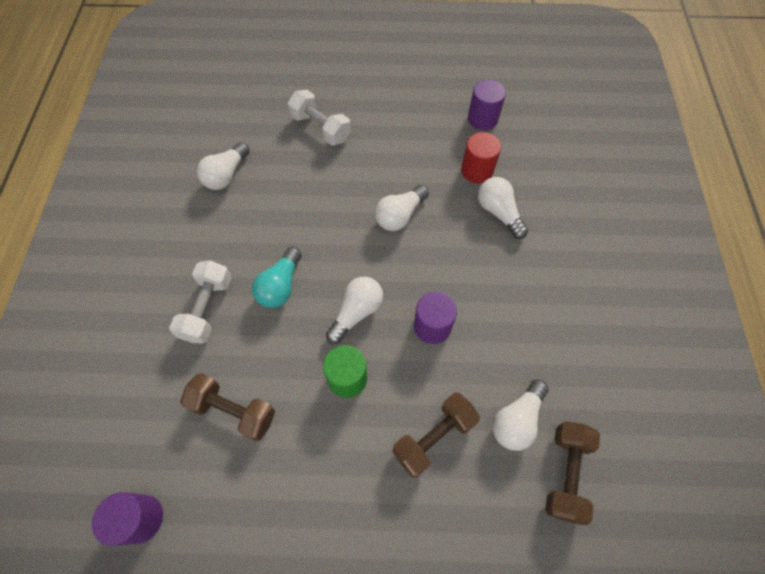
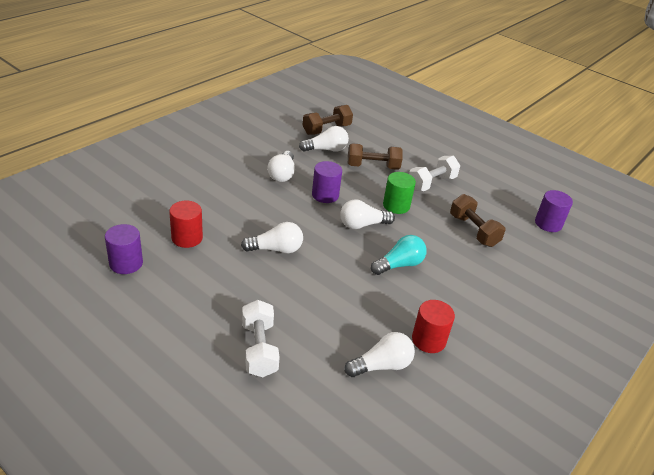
camera: 145 degrees left, 25 degrees down
(203, 222) = (428, 340): none -> red cylinder
(207, 309) = (460, 283): white dumbbell -> white dumbbell (431, 183)
(499, 213) = (211, 211): white light bulb -> white light bulb (282, 174)

